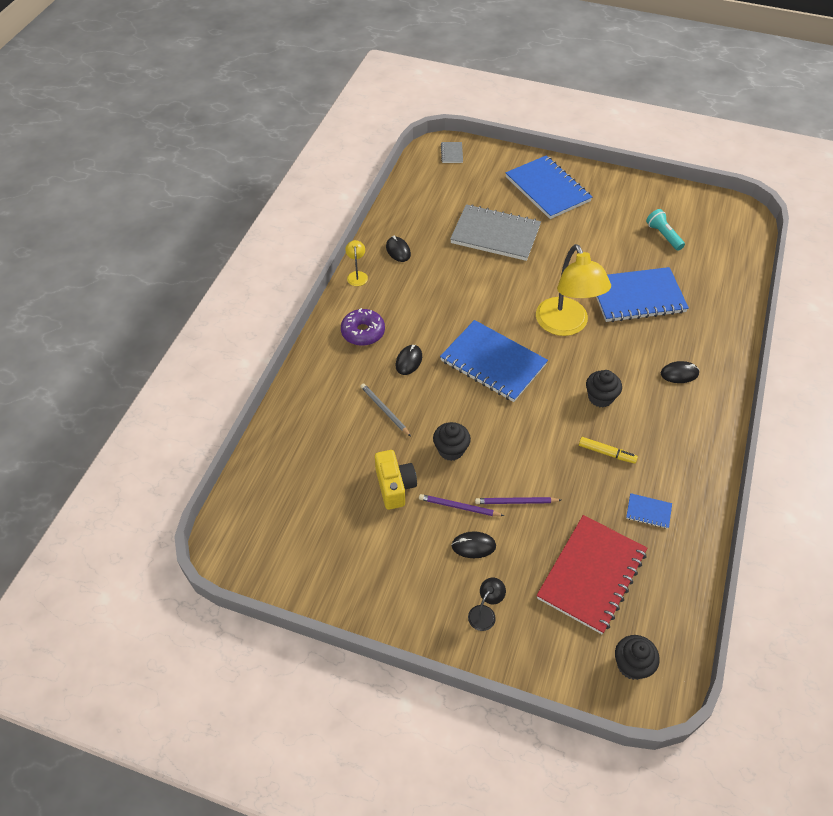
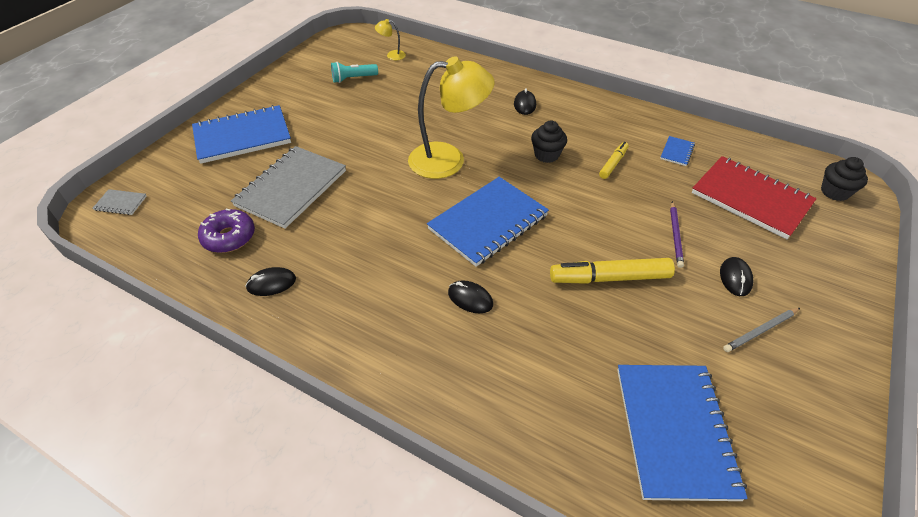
camera: 80 degrees left, 5 degrees down
(357, 275) = (297, 337): yellow lamp -> yellow lamp (392, 55)
(363, 332) = (408, 342): purple donut -> purple donut (229, 237)
(384, 410) = (547, 335): grey pencil -> grey pencil (760, 331)
(395, 486) = (664, 339): yellow camera -> none
(451, 450) = (609, 278): black cupcake -> yellow marker
(459, 507) = (687, 282): purple pencil -> none
(485, 613) = (814, 281): black lamp -> none
(637, 297) = (425, 109): blue notebook -> blue notebook (674, 431)

